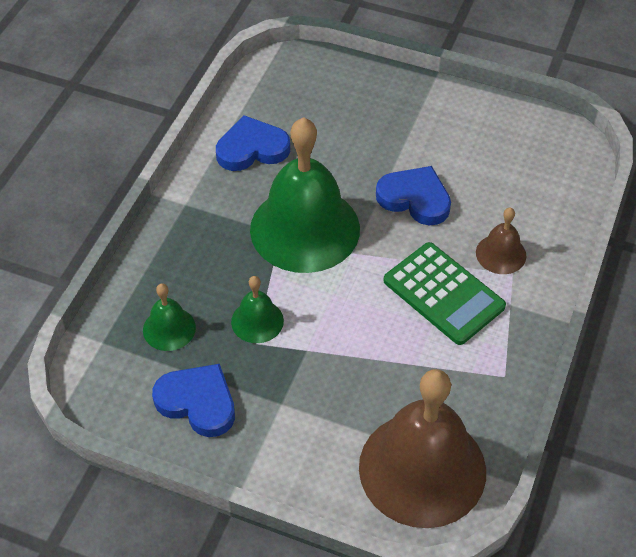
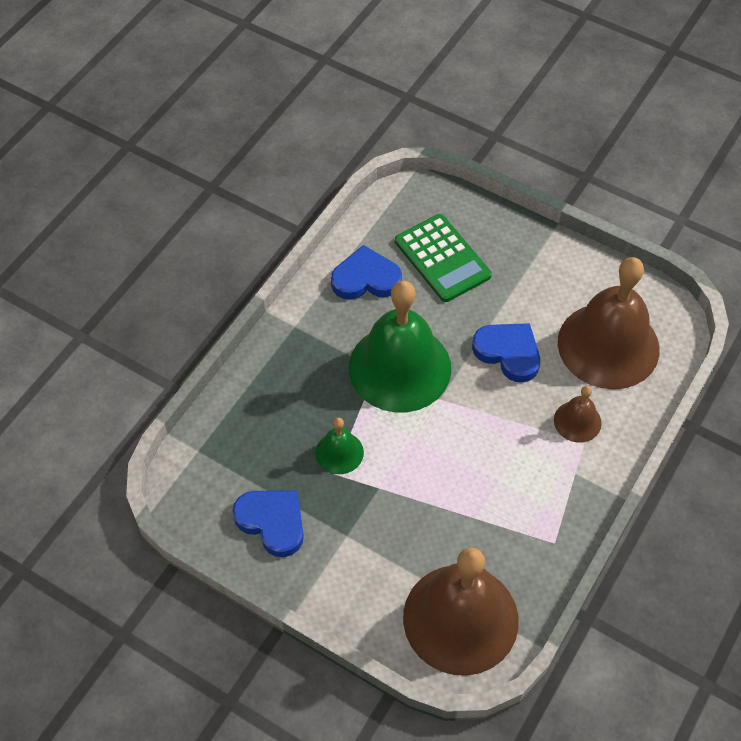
camera: 10 degrees right, 5 degrees up
(169, 328) = (259, 447): green bell -> none
(443, 294) = (515, 453): green calculator -> green calculator (442, 258)
(515, 177) = (608, 345): none -> brown bell

